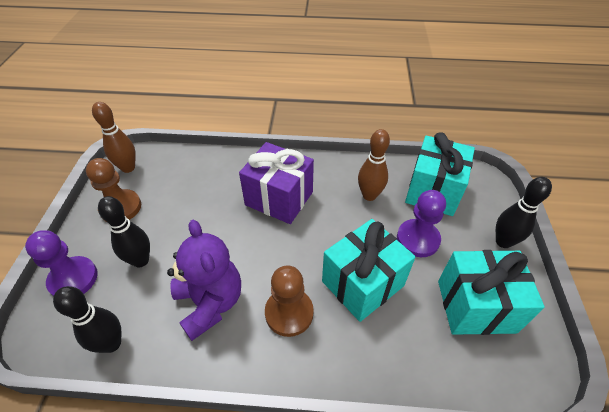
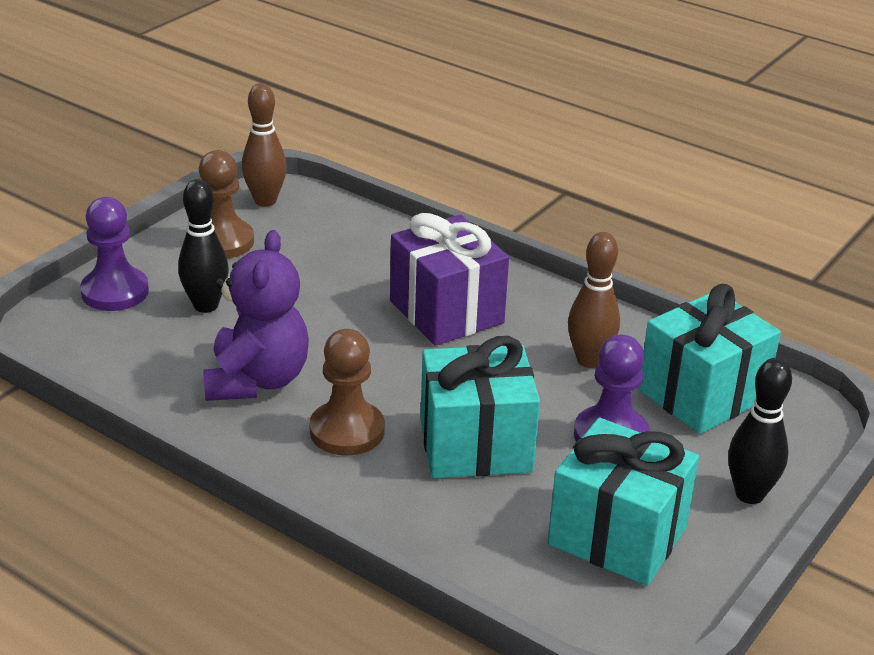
camera: 30 degrees right, 15 degrees down
(111, 343) = (115, 368): black bowling pin -> none

